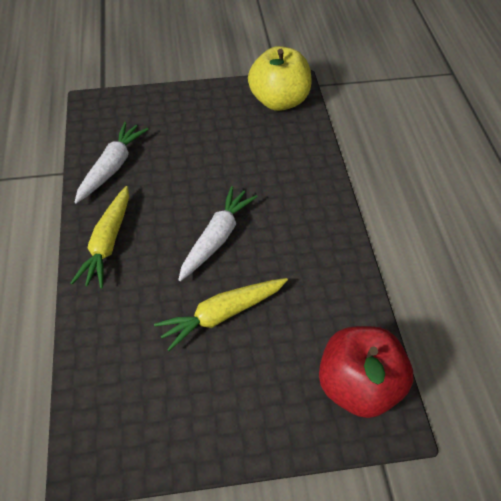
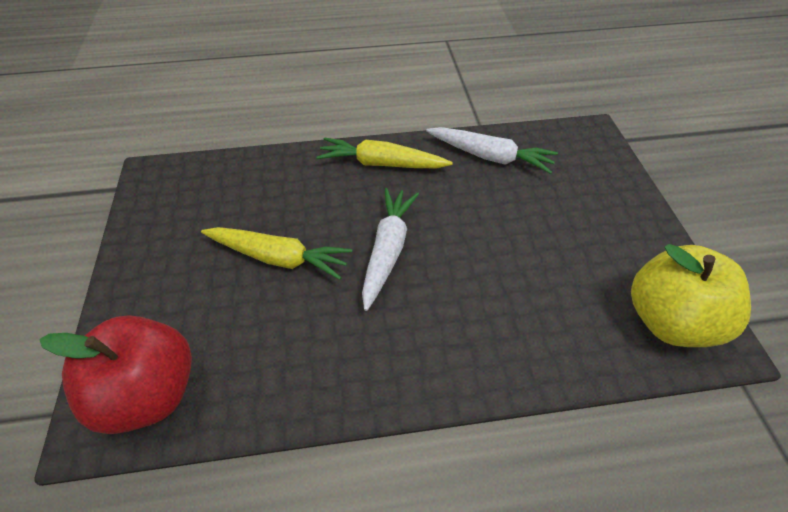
camera: 90 degrees right, 0 degrees up
(216, 238) = (387, 250): white carrot -> white carrot turned 105 degrees counterclockwise
(222, 315) = (278, 258): yellow carrot -> yellow carrot turned 135 degrees clockwise

